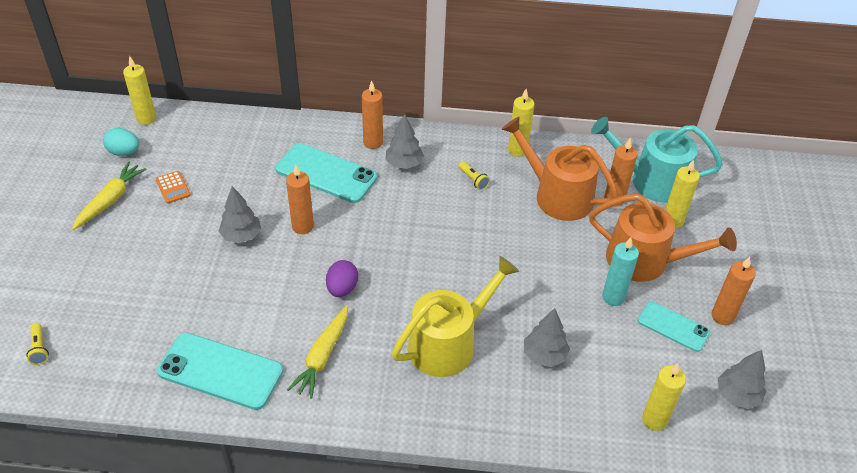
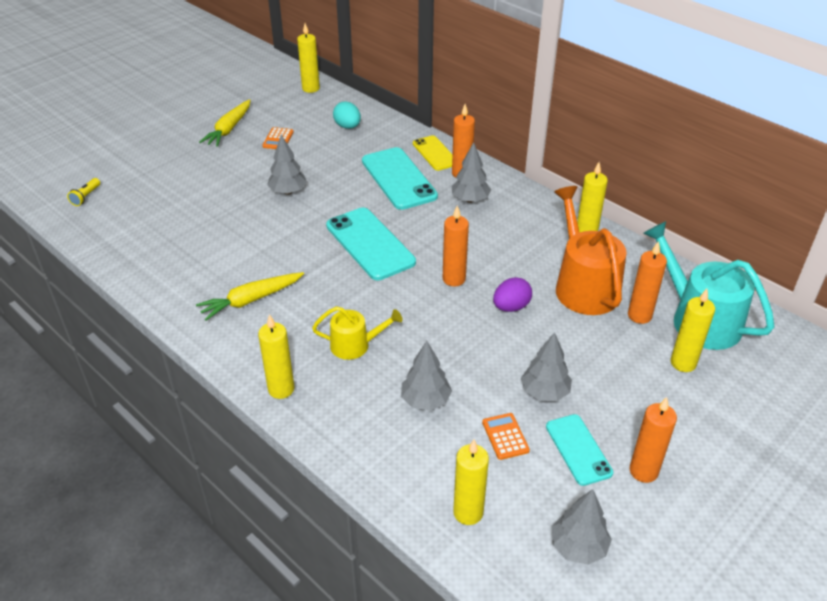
camera: 40 degrees right, 5 degrees down
(110, 200) = (229, 129): yellow carrot -> yellow carrot turned 135 degrees clockwise
(124, 152) = (272, 103): turquoise egg -> turquoise egg (347, 126)
(220, 371) = (173, 270): turquoise phone -> turquoise phone (370, 244)
(302, 226) = (339, 206): orange candle -> orange candle (454, 279)
(331, 134) = (435, 153): none -> yellow phone
(342, 288) = (318, 262): purple egg -> purple egg (511, 307)
(432, 416) = (281, 389): none -> yellow candle
(448, 343) = (355, 345): yellow watering can -> yellow watering can, size x0.56
(473, 180) = (517, 238): yellow flashlight -> none
(613, 297) = (544, 392): turquoise candle -> grey tree
(621, 348) = (505, 436): none -> orange calculator
(645, 261) = (613, 381): orange watering can -> none

